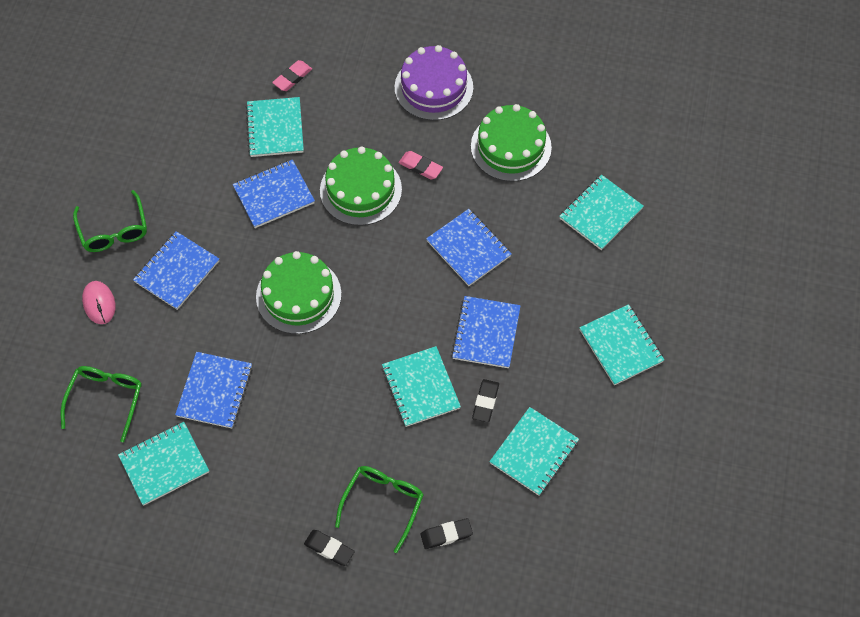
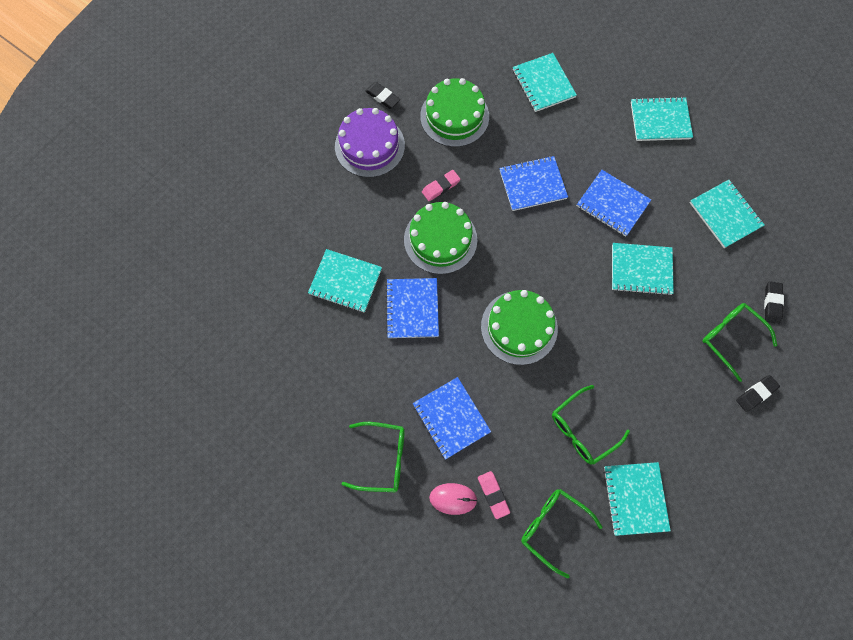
camera: 65 degrees left, 10 degrees up
(214, 391) = (581, 430): blue notebook -> green glasses
(292, 78) = (300, 247): pink eraser -> pink eraser (493, 494)
(485, 402) = (671, 229): black eraser -> black eraser (382, 97)

